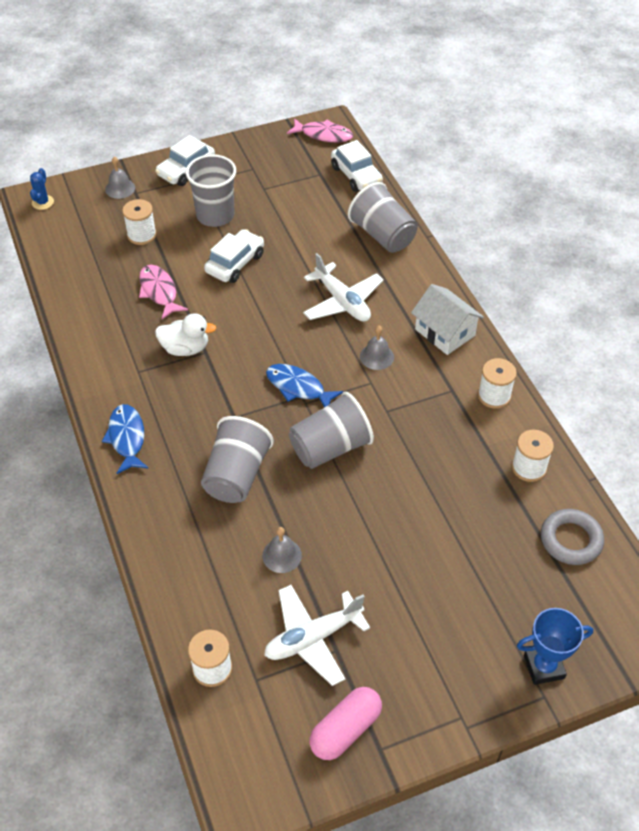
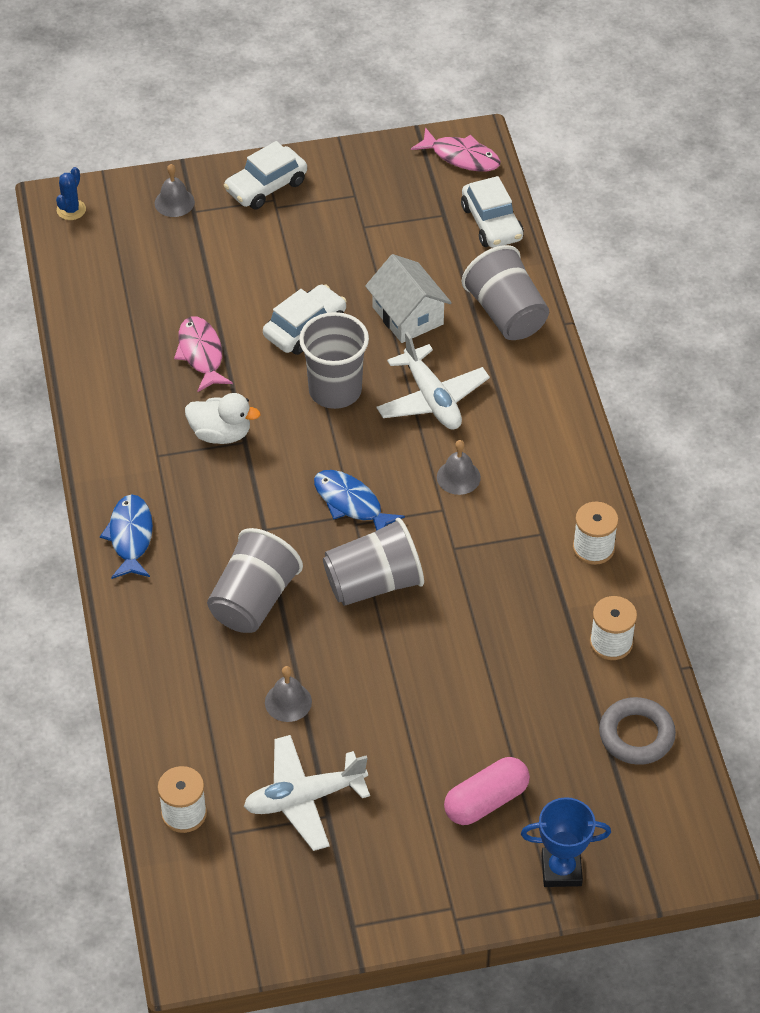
camera: 10 degrees right, 0 degrees up
(142, 235) = (192, 273): white spool -> none
(215, 215) = (292, 257): grey cup -> grey cup (335, 390)
(345, 729) = (319, 900): pink capsule -> pink capsule (486, 801)
(445, 332) = (553, 457): white house -> white house (408, 315)

